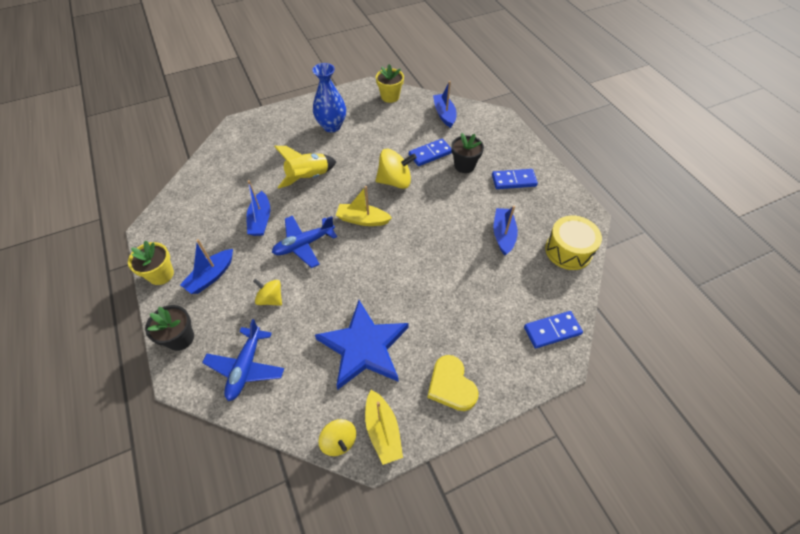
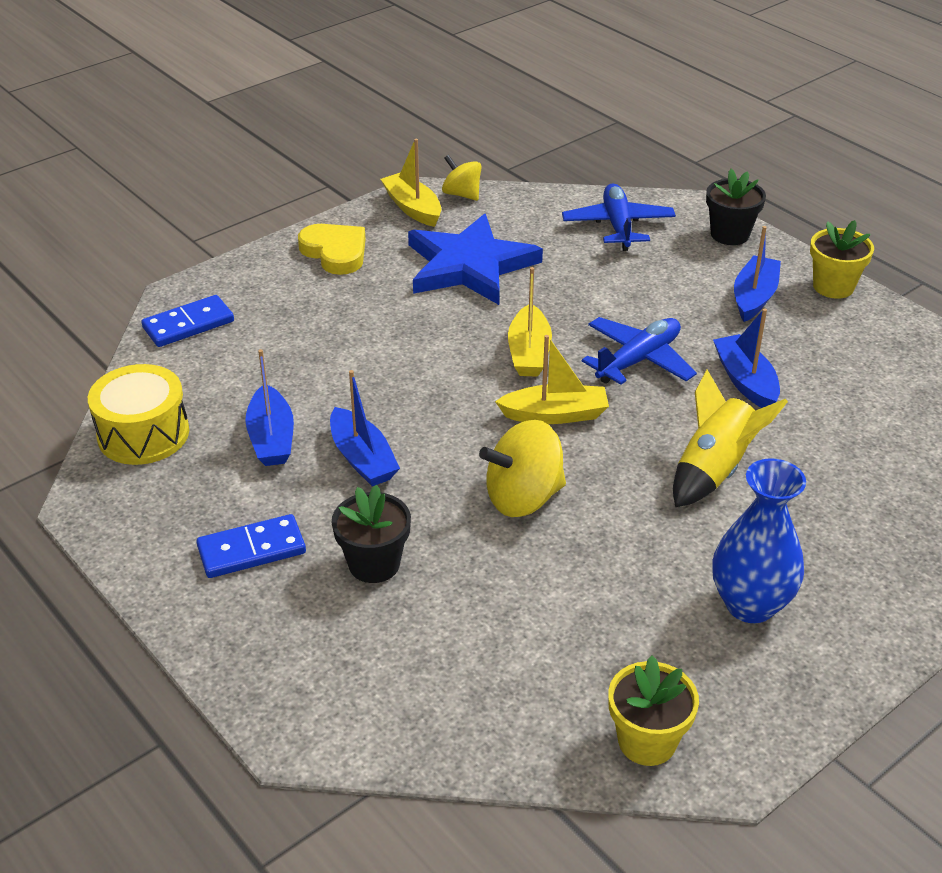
camera: 165 degrees right, 15 degrees down
(271, 299) = (639, 289): yellow spinning top -> none
(358, 262) = (529, 352): none -> yellow boat
(430, 154) = (465, 577): blue domino -> none
(444, 114) = (462, 708): blue boat -> blue boat (362, 458)

